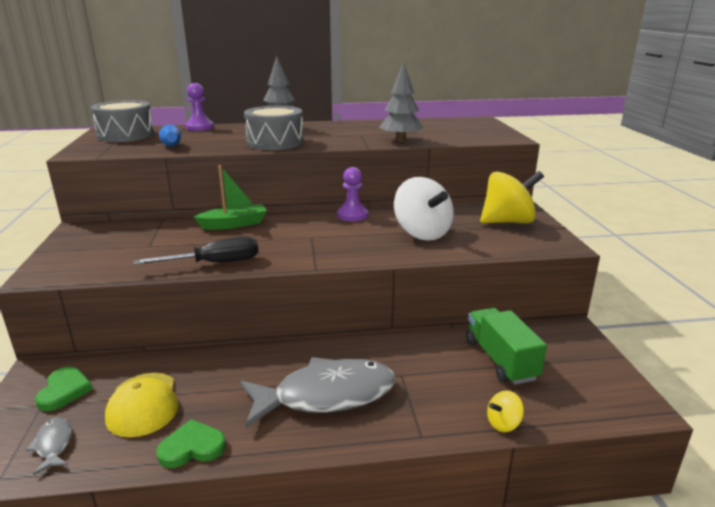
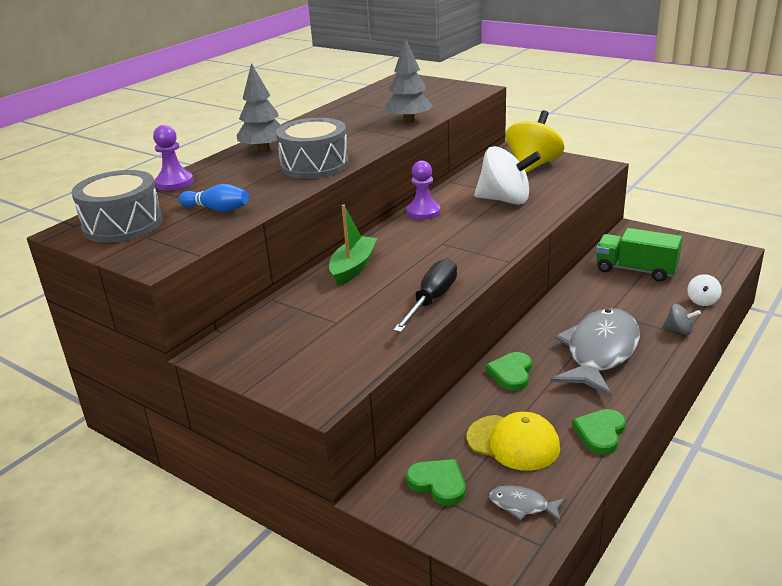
camera: 45 degrees left, 5 degrees up
(245, 363) = (511, 373): none -> green heart
(423, 429) = (679, 331): none -> grey spinning top
(503, 424) = (702, 301): yellow spinning top -> white spinning top

